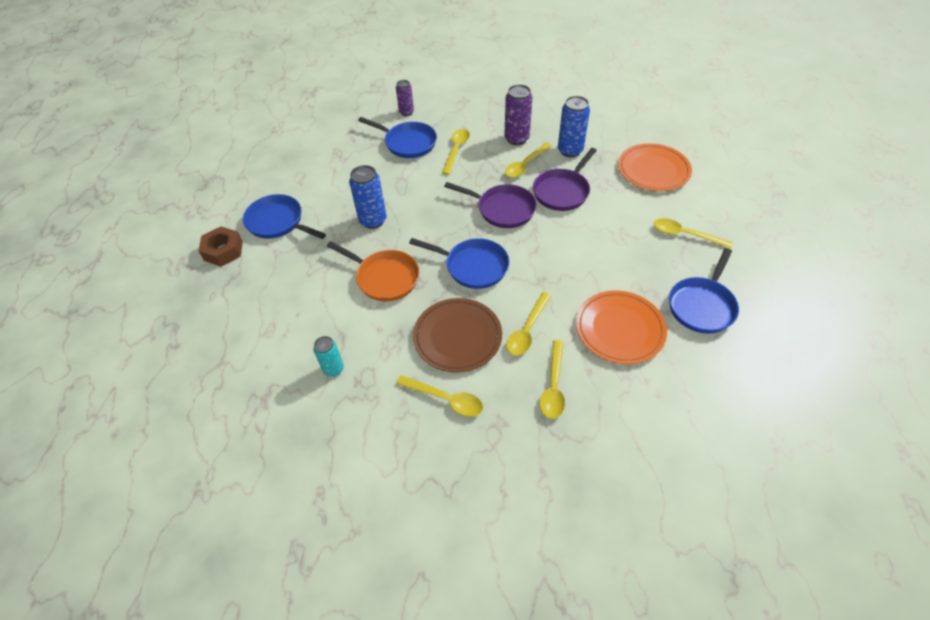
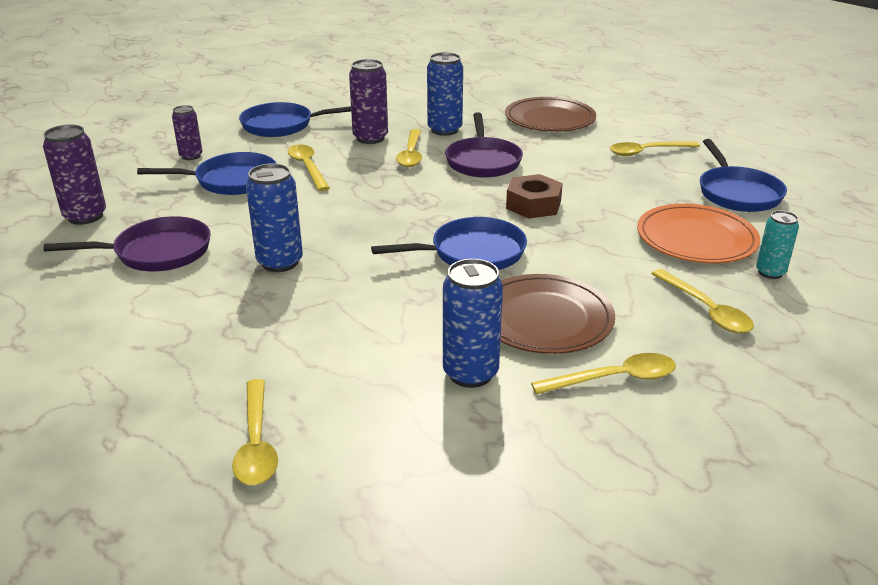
camera: 40 degrees left, 20 degrees down
(223, 251) = (62, 384): brown nut -> brown nut (533, 205)
(278, 222) = (126, 317): blue pan -> blue pan (282, 125)
(319, 140) = (85, 216): none -> purple can
(333, 369) = (430, 425): turquoise can -> turquoise can (770, 272)
(383, 350) = (470, 373): none -> blue can
(384, 277) = (373, 307): orange pan -> none
(502, 209) = (436, 196): purple pan -> purple pan (156, 252)
(527, 330) = (611, 279): yellow spoon -> yellow spoon (256, 443)
(653, 170) = (550, 119): orange plate -> brown plate

